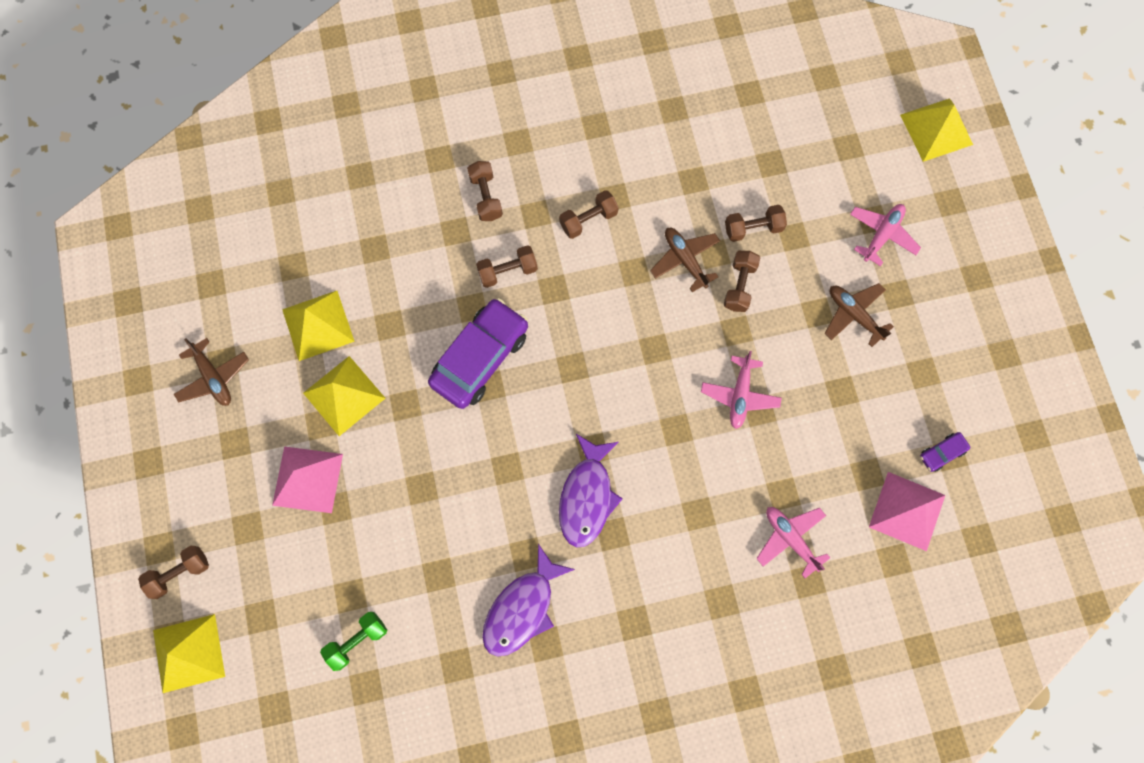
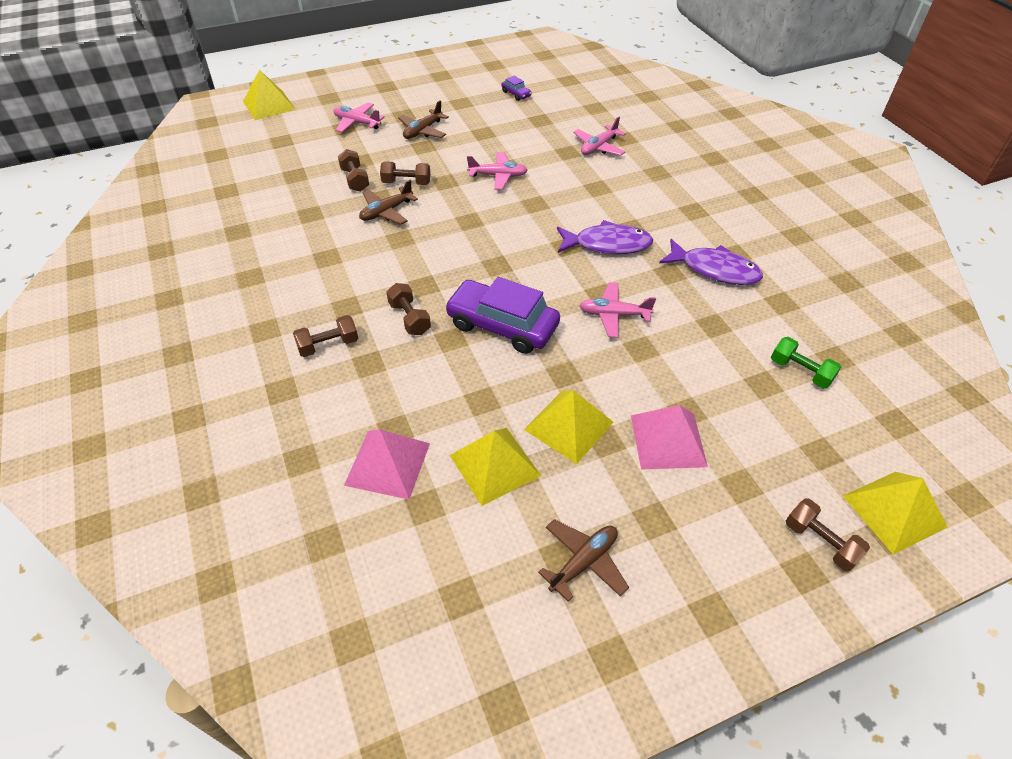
camera: 100 degrees left, 25 degrees down
(473, 473) = (613, 315): none -> pink plane
(588, 220) = (351, 271): brown dumbbell -> none
(907, 511) = (560, 104): pink pyramid -> pink pyramid (387, 464)

